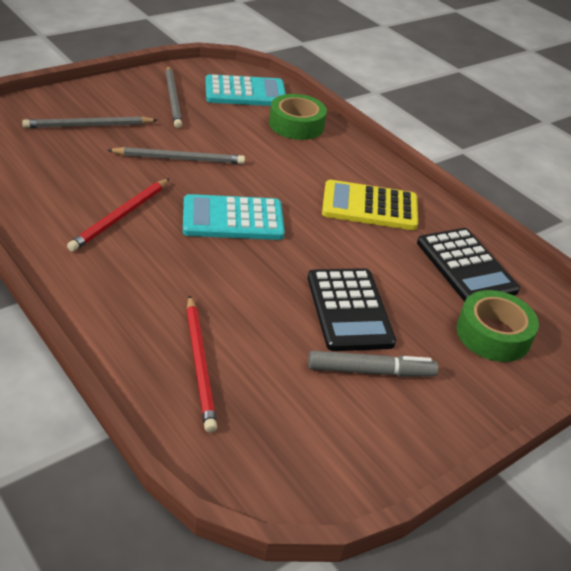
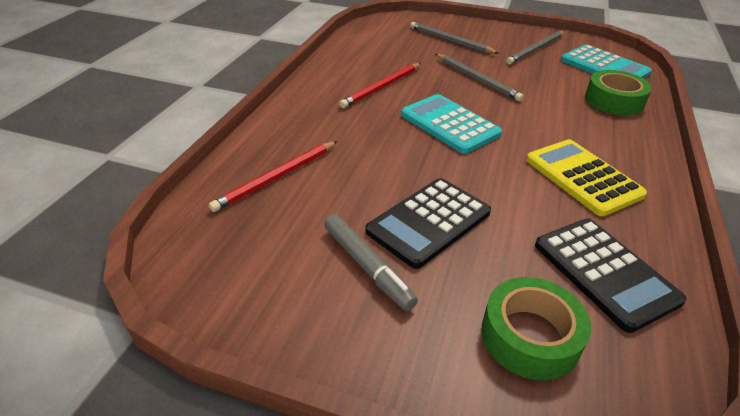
camera: 60 degrees right, 0 degrees up
(120, 216) = (382, 87): red pencil -> red pencil turned 45 degrees counterclockwise
(466, 266) = (604, 272): black calculator -> black calculator turned 60 degrees counterclockwise

